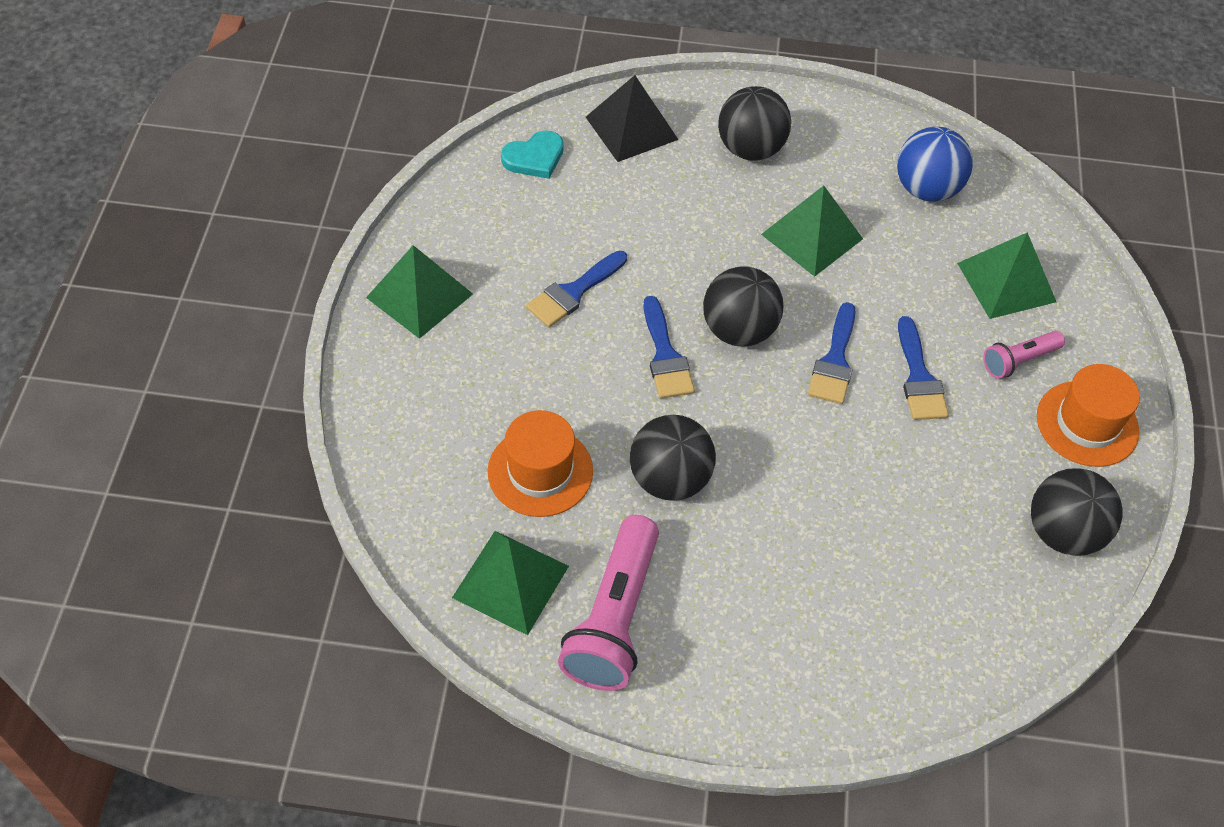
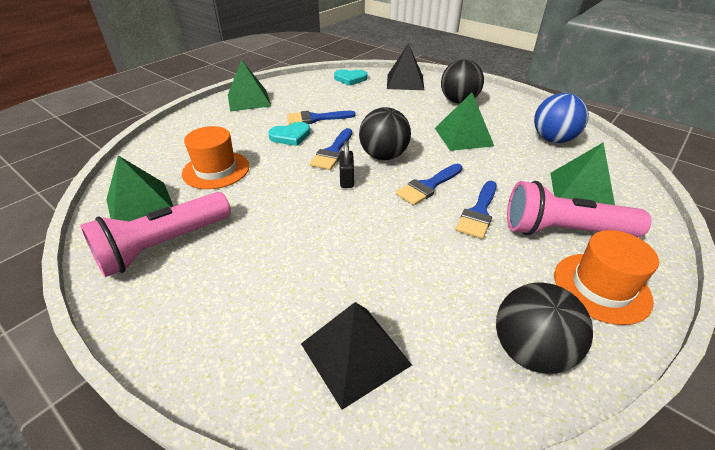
camera: 35 degrees right, 15 degrees down
(574, 351) = (290, 136): none -> turquoise heart
(669, 479) = (274, 198): black ball -> none
(728, 399) = (347, 179): none -> black padlock
(925, 621) = (355, 354): none -> black pyramid
(1019, 361) = (563, 231): pink flashlight -> pink flashlight, size x1.88

